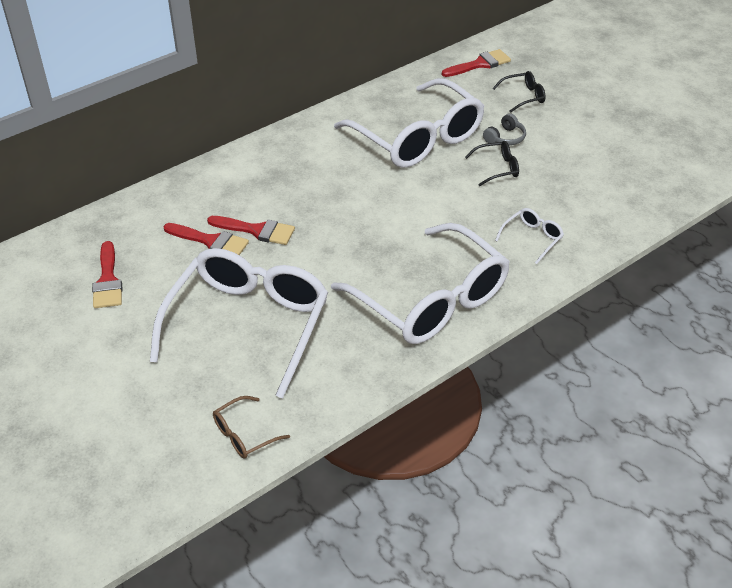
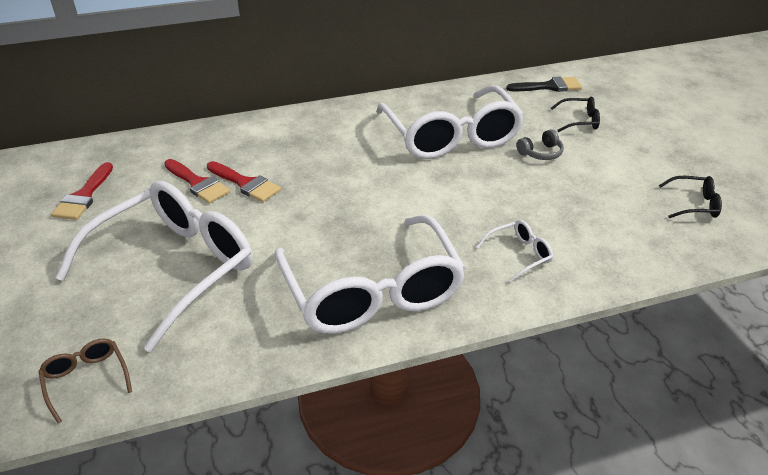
camera: 20 degrees right, 5 degrees down
(244, 434) = (86, 380): brown glasses -> brown glasses turned 75 degrees clockwise
(479, 64) = (549, 86): red brush -> black brush
(497, 168) = (517, 179): black glasses -> black glasses (694, 204)

